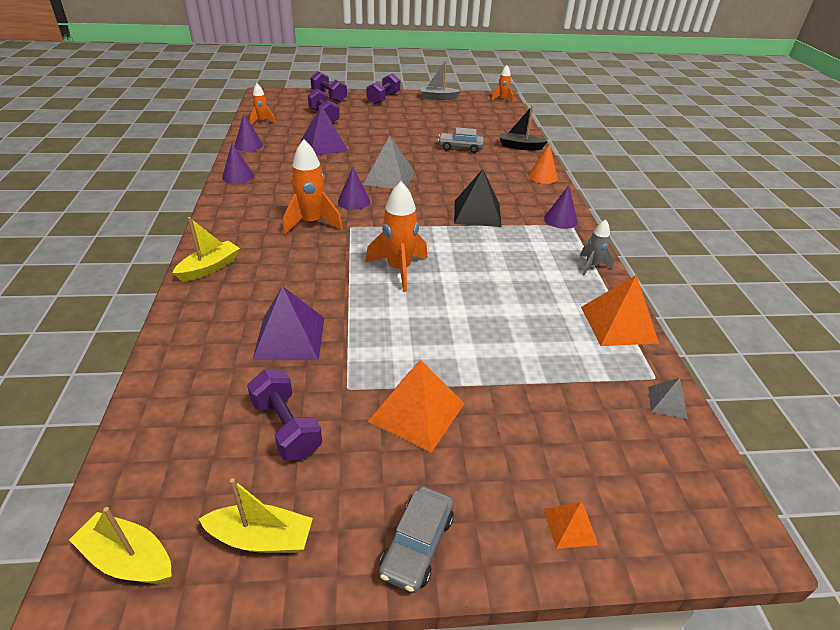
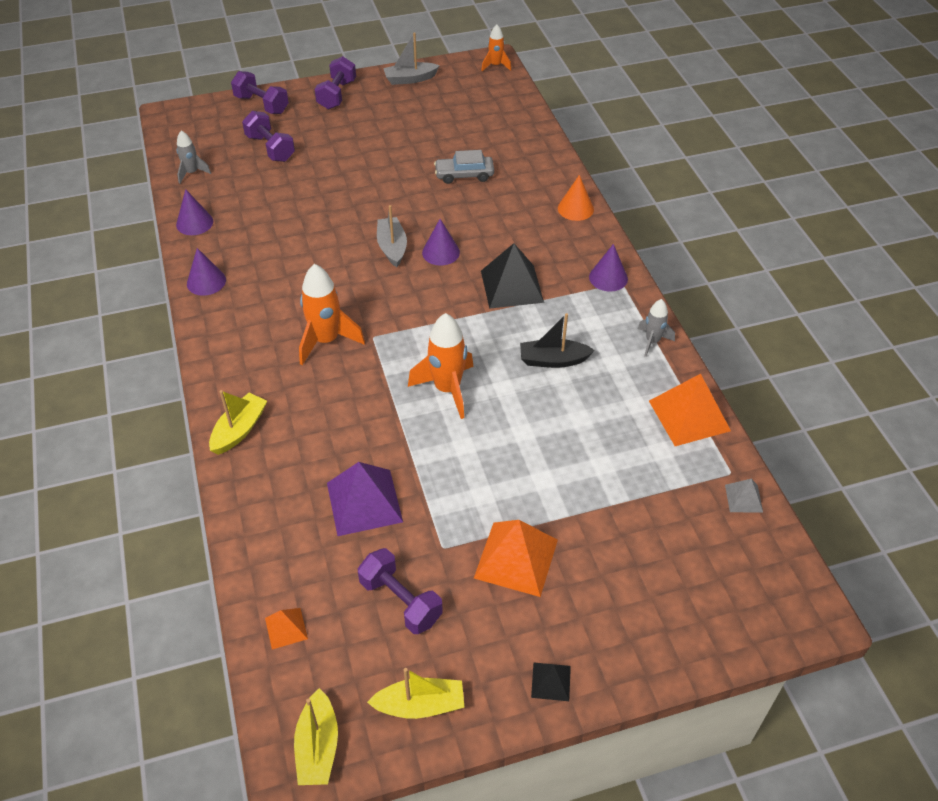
camera: 10 degrees left, 10 degrees up
(128, 559) = (318, 746): yellow boat -> yellow boat turned 105 degrees counterclockwise
(262, 121) = (192, 173): orange rocket -> grey rocket
(324, 145) = (291, 204): purple pyramid -> none
(354, 201) = (363, 295): purple cone -> purple cone (441, 252)
(389, 178) = (392, 247): grey pyramid -> grey boat
(417, 544) = (551, 681): grey car -> black pyramid
(520, 147) = (538, 159): black boat -> black boat (553, 360)
(570, 526) = (673, 638): orange pyramid -> orange pyramid (286, 628)

